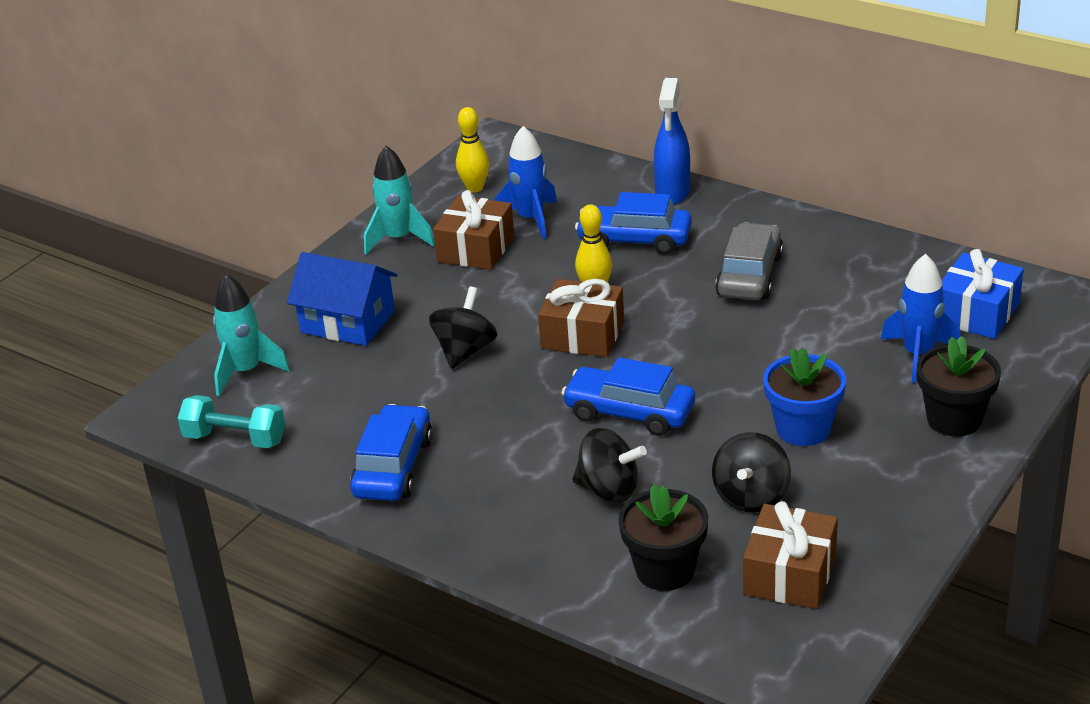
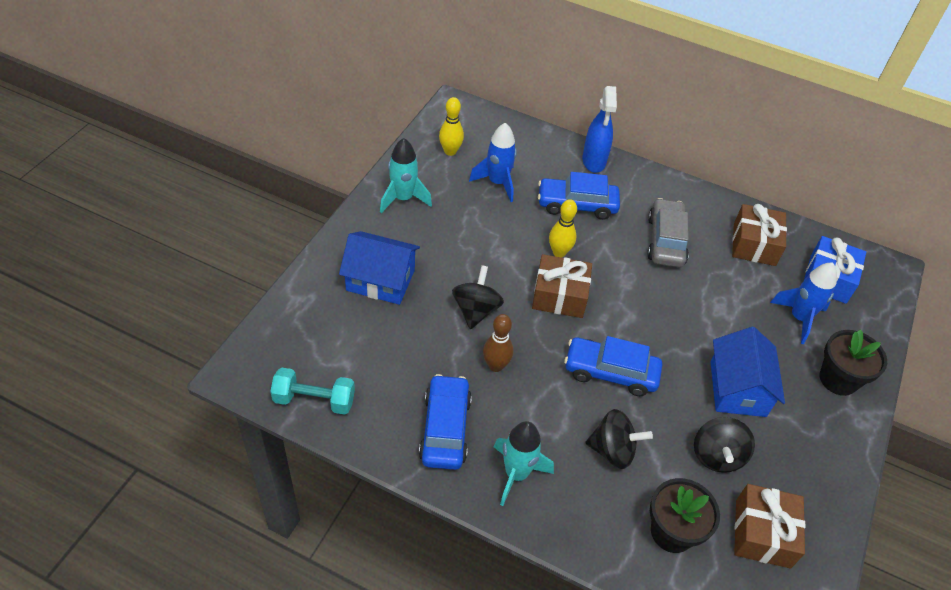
camera: 15 degrees left, 15 degrees up
(246, 371) = (310, 330): turquoise rocket -> turquoise rocket (516, 474)
(476, 249) = (463, 210): brown gift -> brown gift (754, 244)
(476, 406) = (496, 365): none -> brown bowling pin
(803, 429) = (737, 388): blue flower pot -> blue house

